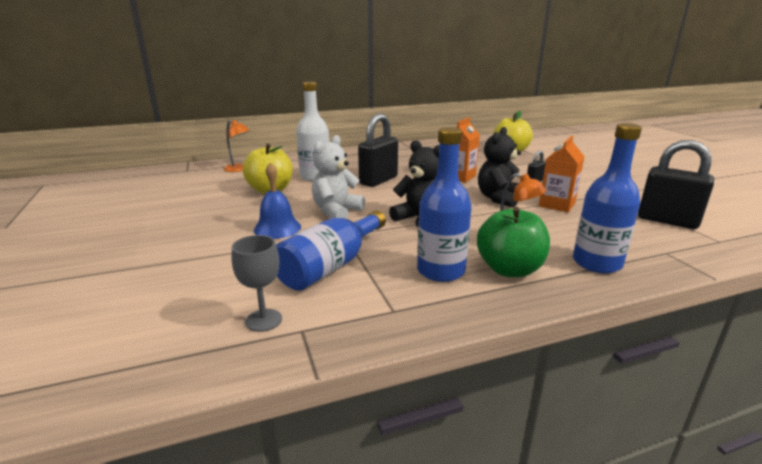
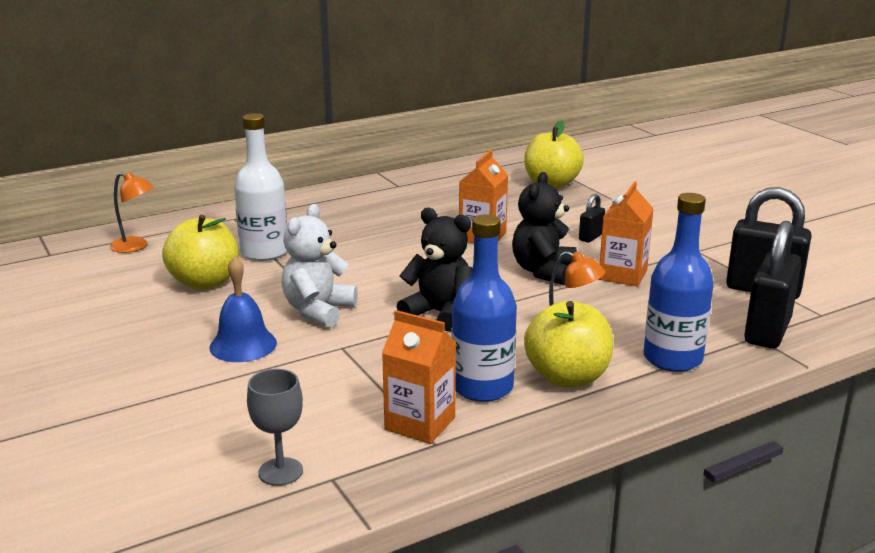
camera: 10 degrees left, 0 degrees up
(331, 266) = (339, 394): blue bottle -> none
(378, 180) = (364, 252): black padlock -> black padlock (767, 331)
(385, 293) = (420, 423): none -> orange carton
(509, 269) = (567, 377): green apple -> yellow apple

